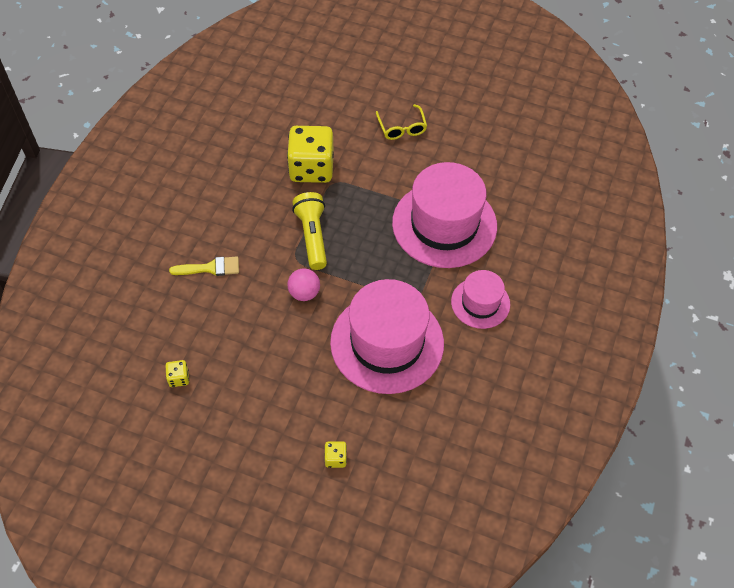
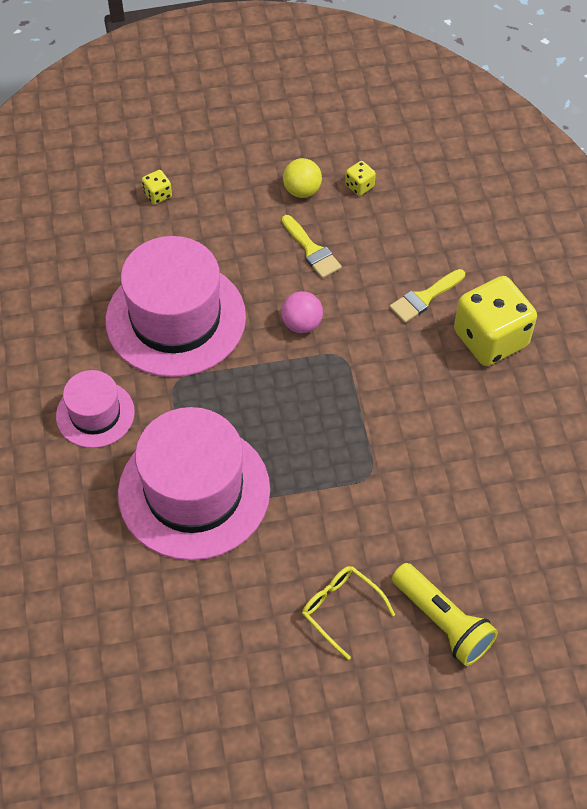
camera: 150 degrees right, 0 degrees up
(223, 398) = (302, 190): none -> yellow ball
(255, 344) = (312, 250): none -> yellow brush
(311, 168) = (413, 478): yellow dice -> yellow dice (490, 338)
(312, 236) = (342, 391): yellow flashlight -> yellow flashlight (443, 622)

